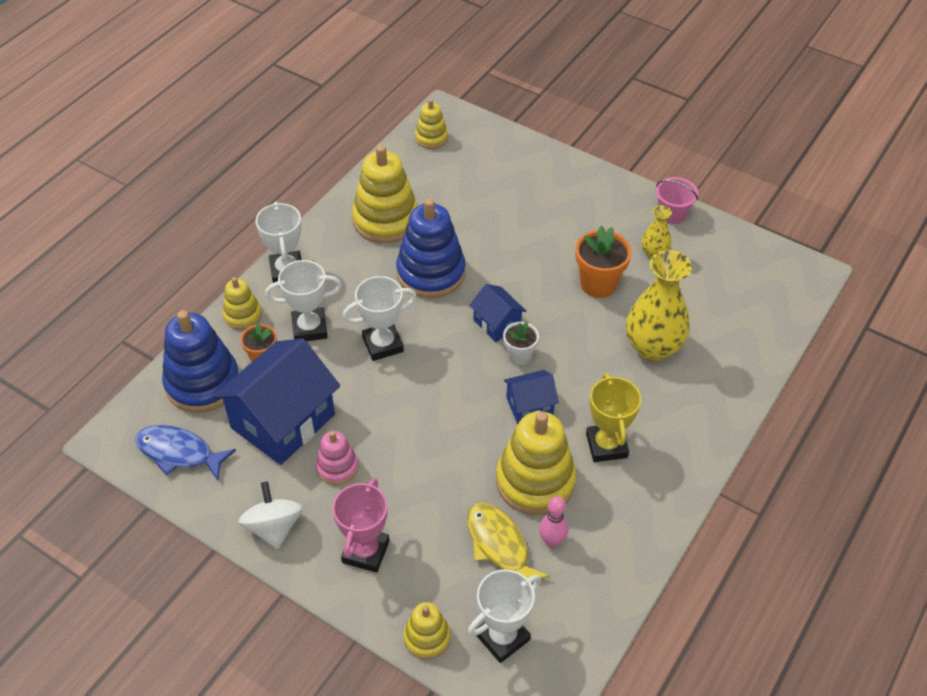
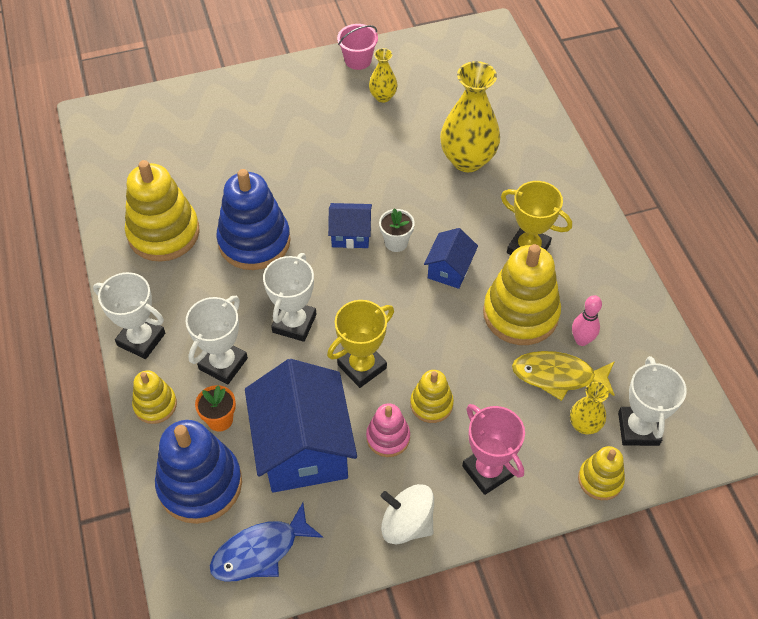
camera: 50 degrees left, 5 degrees up
(384, 410) = (362, 366): none -> yellow trophy
(431, 138) = (109, 143): yellow stacking toy -> yellow stacking toy (431, 404)
(469, 594) = (584, 425): none -> yellow vase
(598, 284) = (377, 148): orange flower pot -> none

